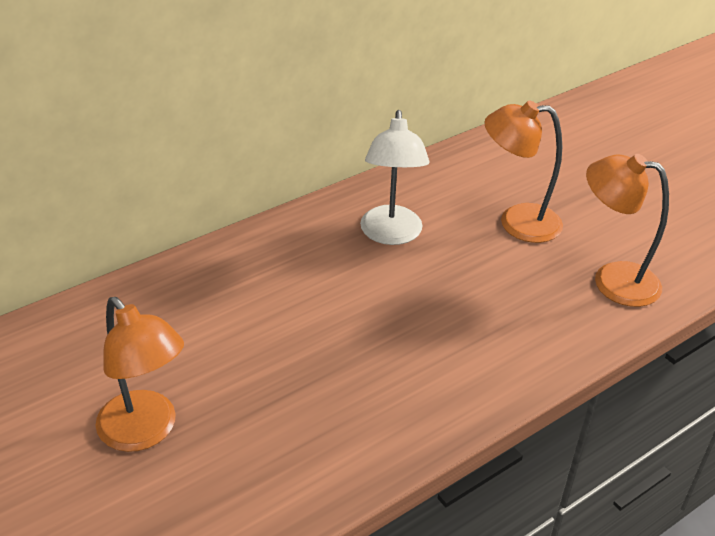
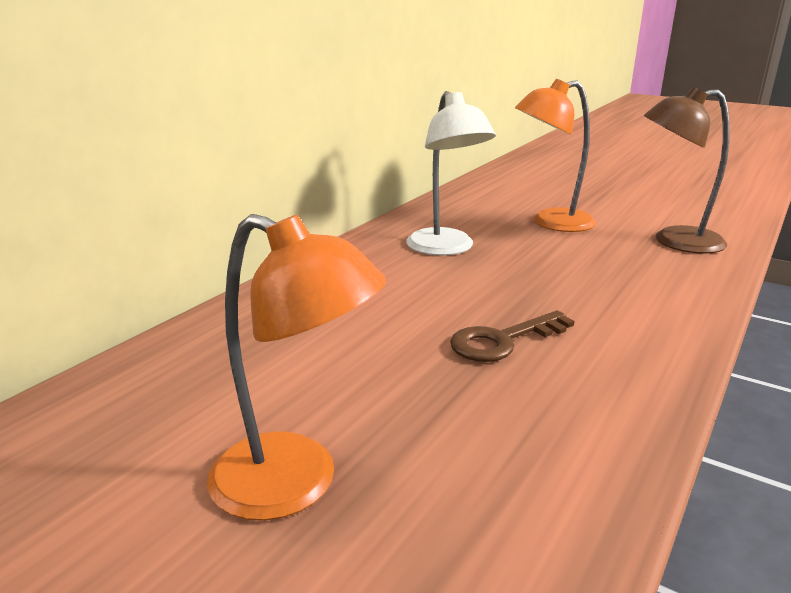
camera: 20 degrees left, 15 degrees down
(355, 356) = (503, 341): none -> brown key
(612, 280) = (674, 241): orange lamp -> brown lamp

